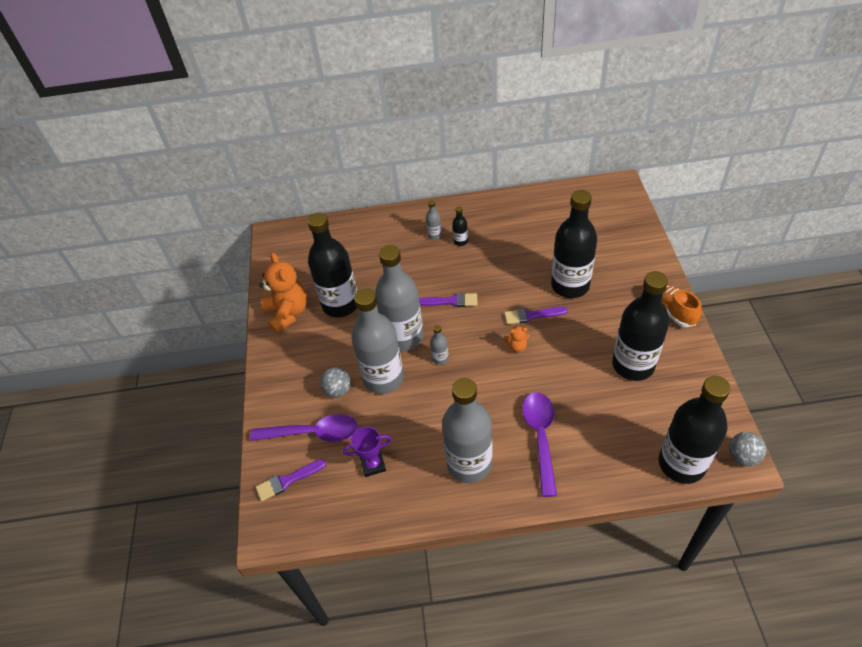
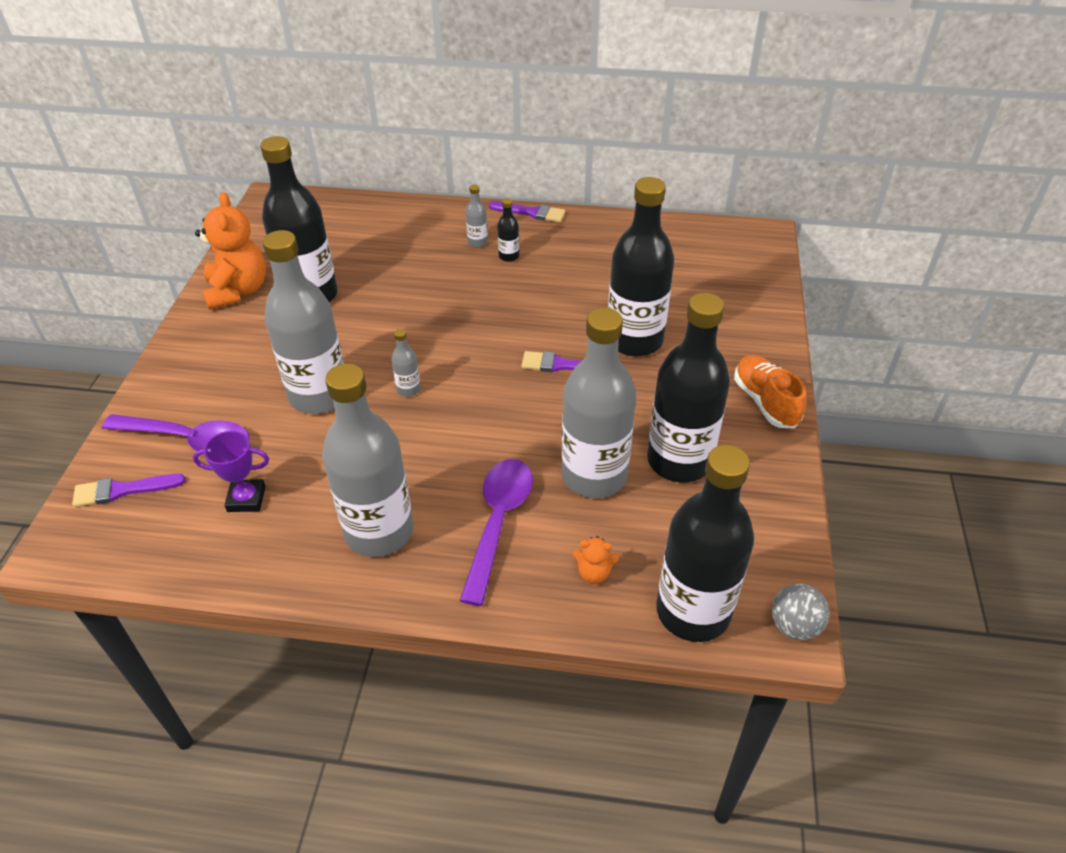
camera: 10 degrees right, 5 degrees down
(338, 390) = (251, 396): grey ball -> none
(404, 337) = (373, 352): grey bottle -> grey bottle (594, 476)
(451, 301) = (459, 324): purple brush -> purple brush (531, 213)
(517, 346) = (522, 399): orange teddy bear -> orange teddy bear (594, 573)

